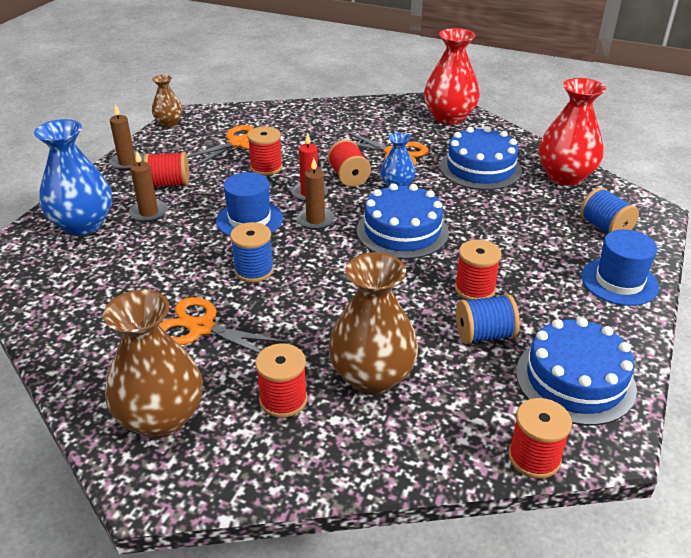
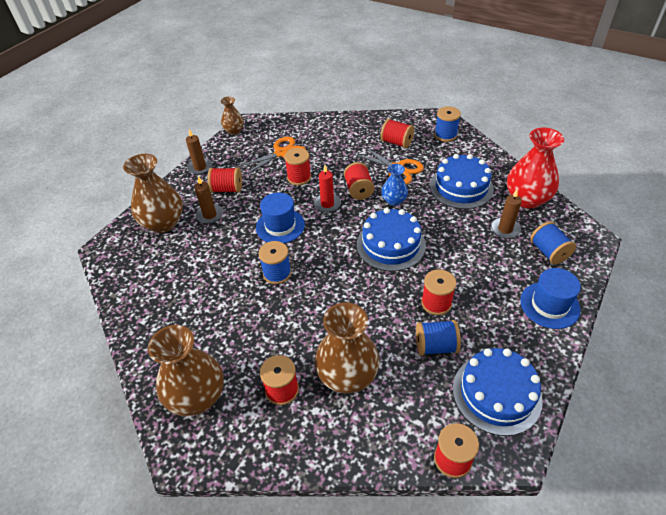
camera: 10 degrees right, 10 degrees up
(83, 225) = (163, 223): blue vase -> brown vase
(201, 328) = (234, 322): orange scissors -> none
(315, 220) = (328, 230): brown candle -> brown candle (505, 229)
(388, 127) = (396, 142): none -> red spool
(449, 117) = (445, 135): red vase -> blue spool

